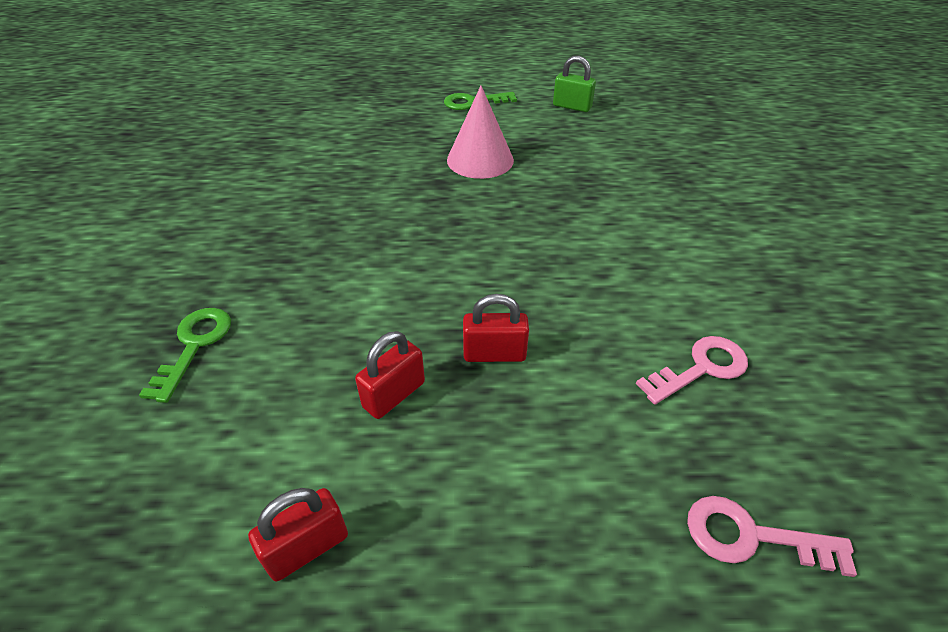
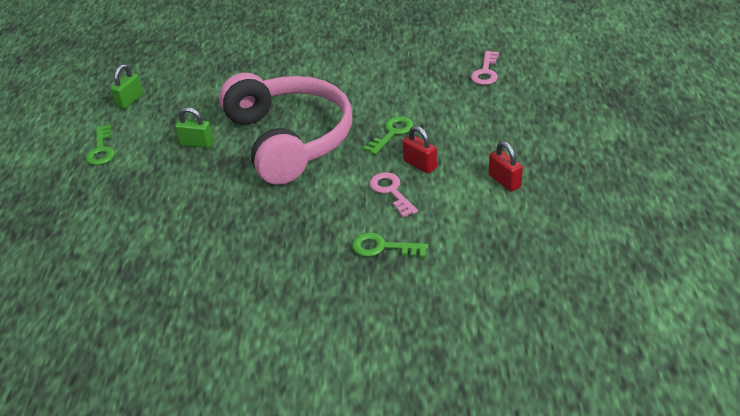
camera: 85 degrees left, 5 degrees down
(480, 160) = (196, 143): pink cone -> green padlock
(484, 235) = (290, 139): none -> pink headphones
(494, 354) = (392, 133): red padlock -> green key
(701, 368) = (402, 73): pink key -> pink key (391, 192)

